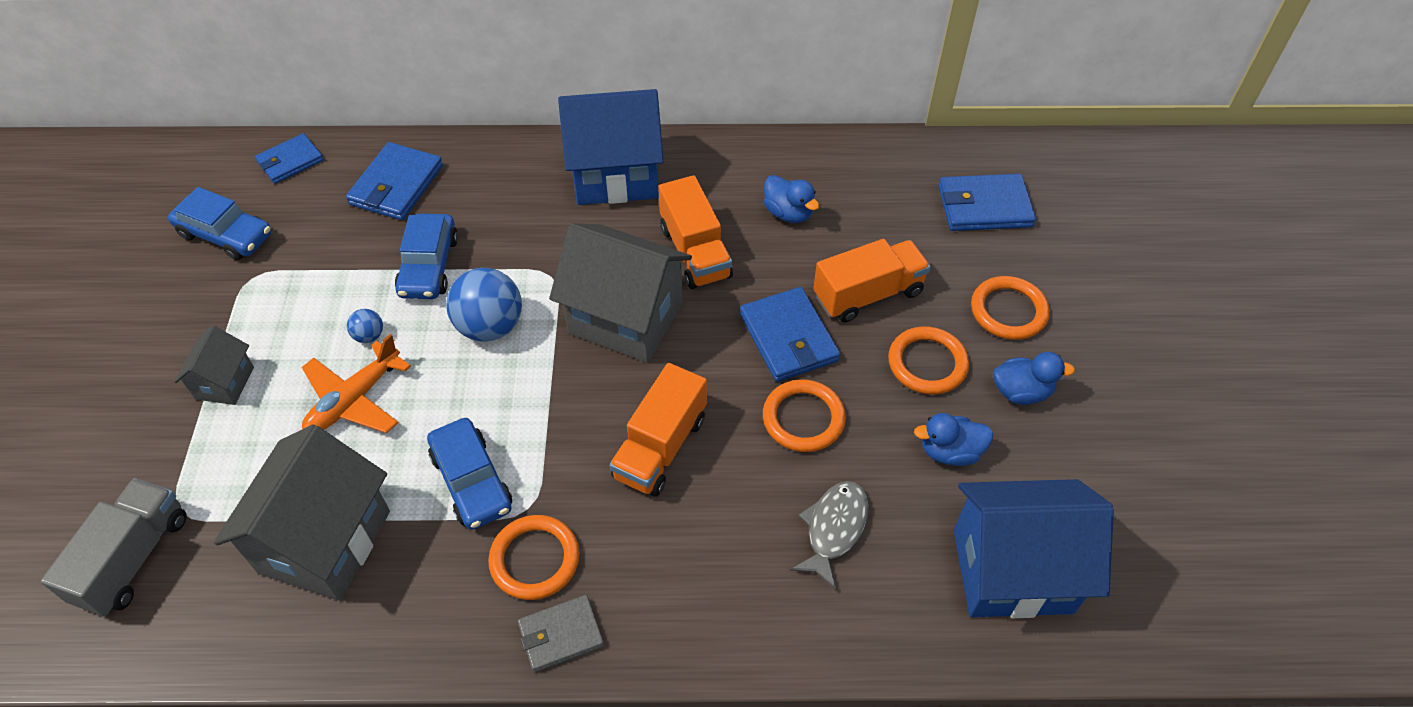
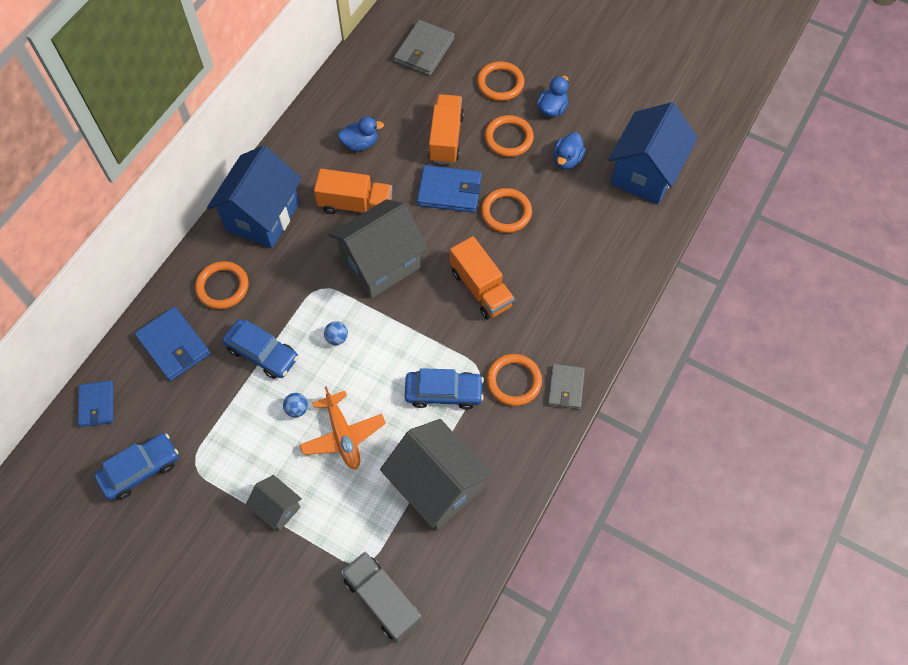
camera: 60 degrees left, 10 degrees up
(490, 326) = (337, 338): blue ball -> blue ball, size x0.47
(497, 188) = (222, 287): none -> orange ring
(834, 529) = (579, 234): grey fish -> none
(984, 206) = (424, 50): blue wallet -> grey wallet

